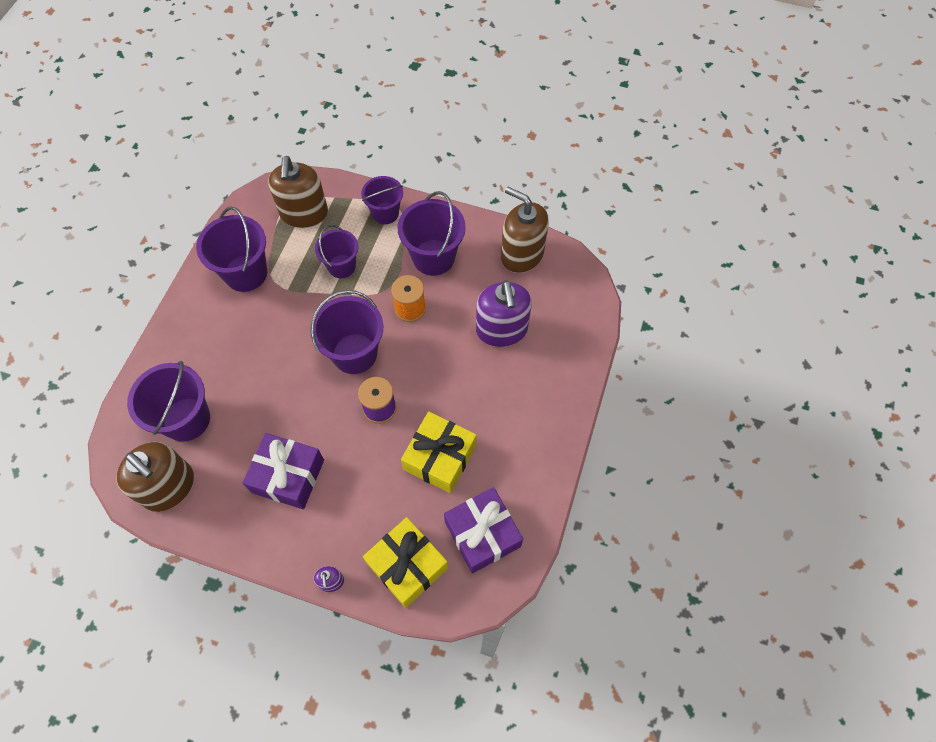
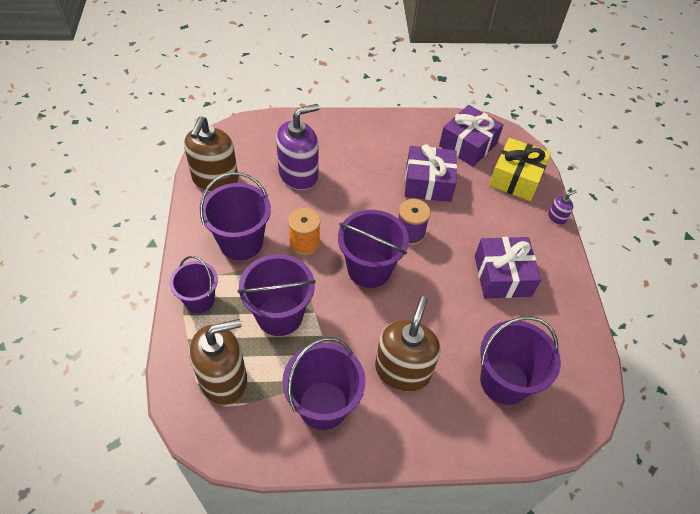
camera: 115 degrees left, 10 degrees down
(169, 487) = (569, 364): brown soap dispenser -> brown soap dispenser (402, 370)
(341, 266) = (279, 315): purple bucket -> purple bucket, size x1.54
(440, 457) = (428, 183): yellow gift -> purple gift

